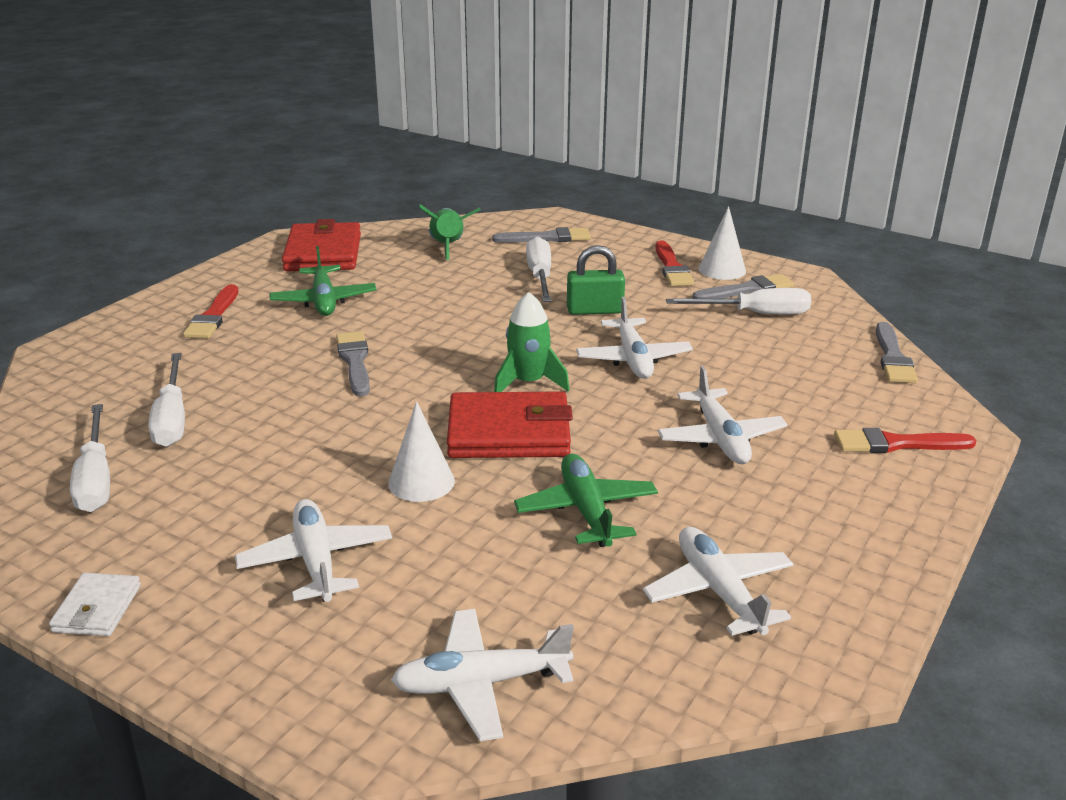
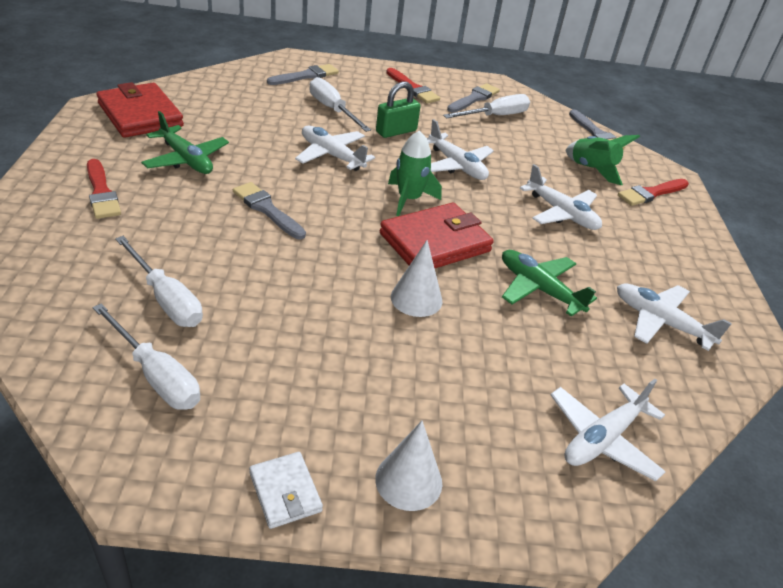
camera: 35 degrees left, 10 degrees up
(316, 561) = (409, 387): white plane -> white plane (331, 155)
(448, 247) = (239, 94): green rocket -> green rocket (592, 169)
(722, 269) = (445, 85): white cone -> white cone (408, 480)

